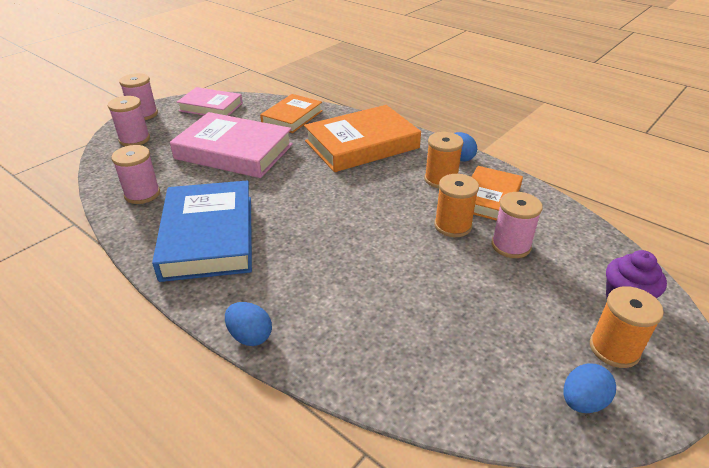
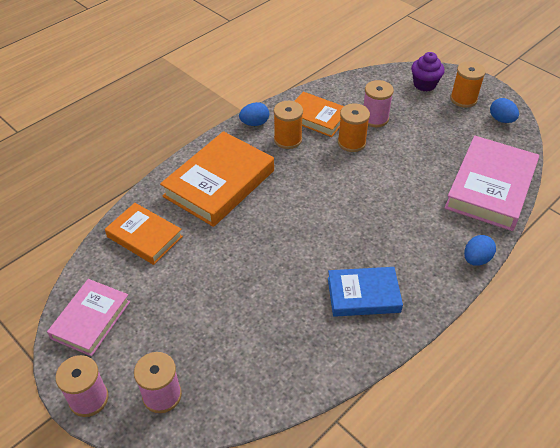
camera: 85 degrees left, 10 degrees up
(142, 194) = (290, 362): pink spool -> none
(208, 236) = (363, 295): blue book -> blue book, size x0.61
(234, 151) = (213, 286): pink book -> pink book (490, 187)
(362, 145) = (219, 183): orange book -> orange book turned 60 degrees clockwise

